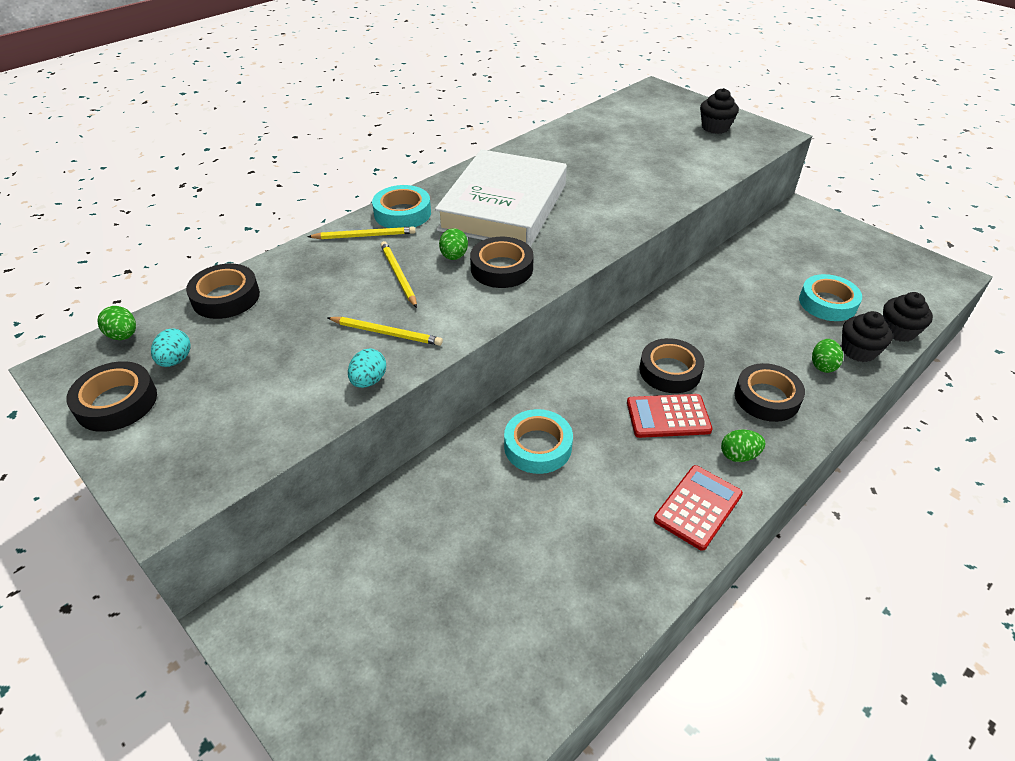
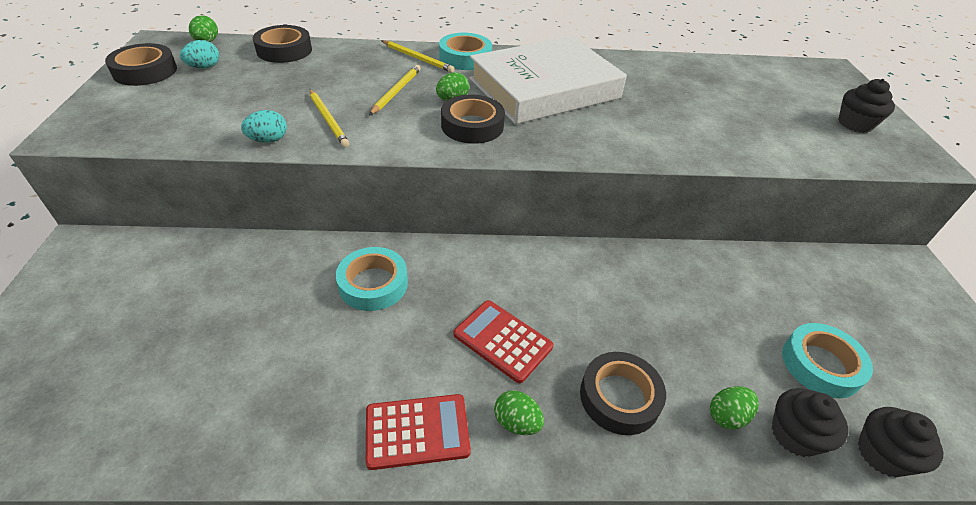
camera: 40 degrees right, 0 degrees up
(670, 371) = (558, 307): black tape -> none

